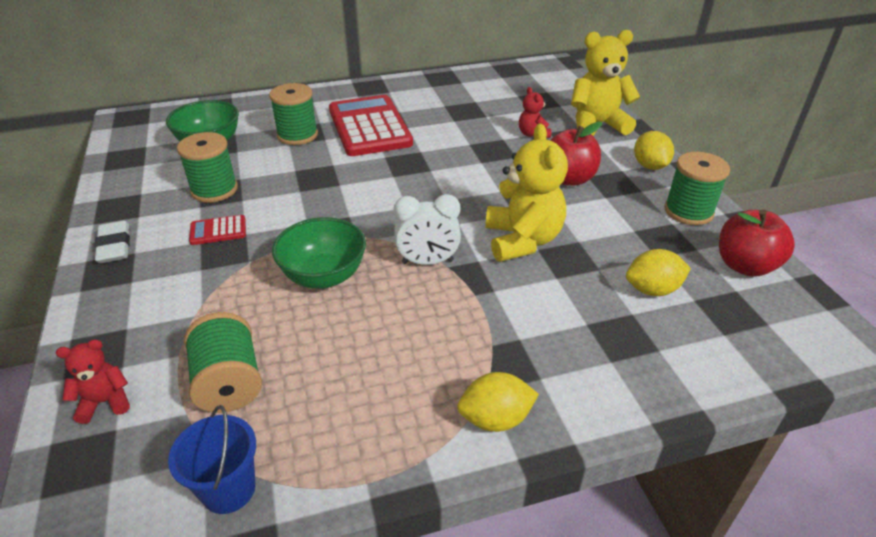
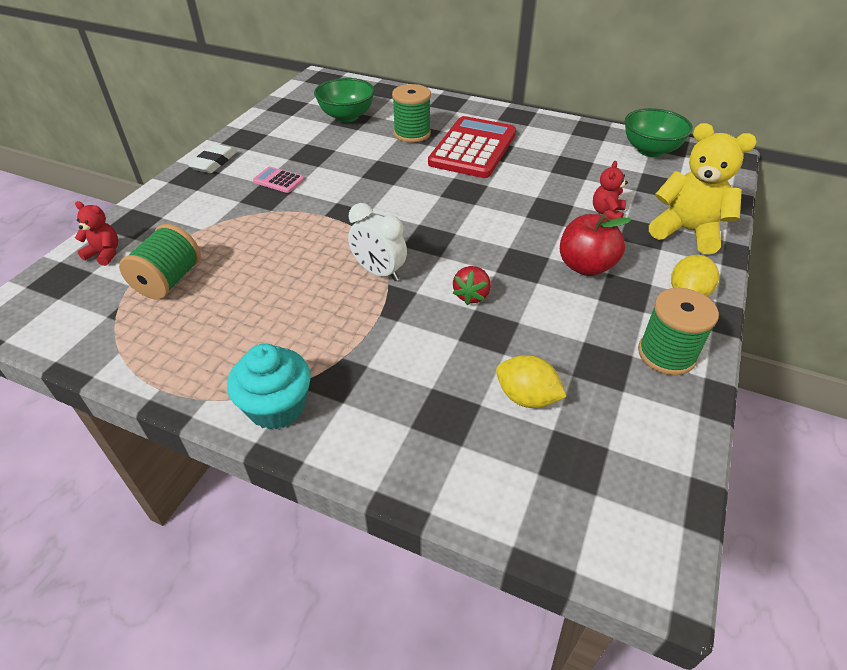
camera: 40 degrees right, 5 degrees up
(214, 190) = (310, 151): green spool -> none
(218, 231) = (278, 180): red calculator -> pink calculator
(228, 489) = (96, 341): blue bucket -> none
(324, 276) = (300, 245): green bowl -> green bowl (650, 150)
(495, 419) = (277, 407): yellow lemon -> turquoise cupcake
(522, 240) = (471, 295): yellow teddy bear -> red strawberry
(745, 265) = (652, 433): red apple -> none

